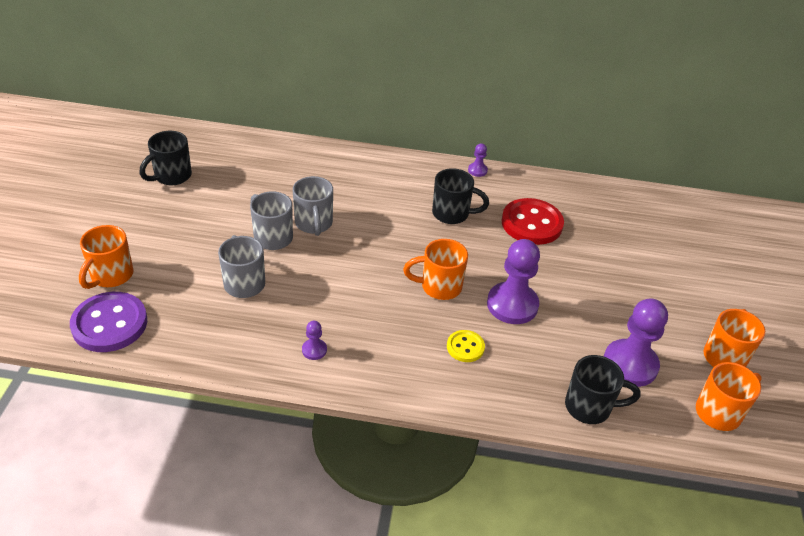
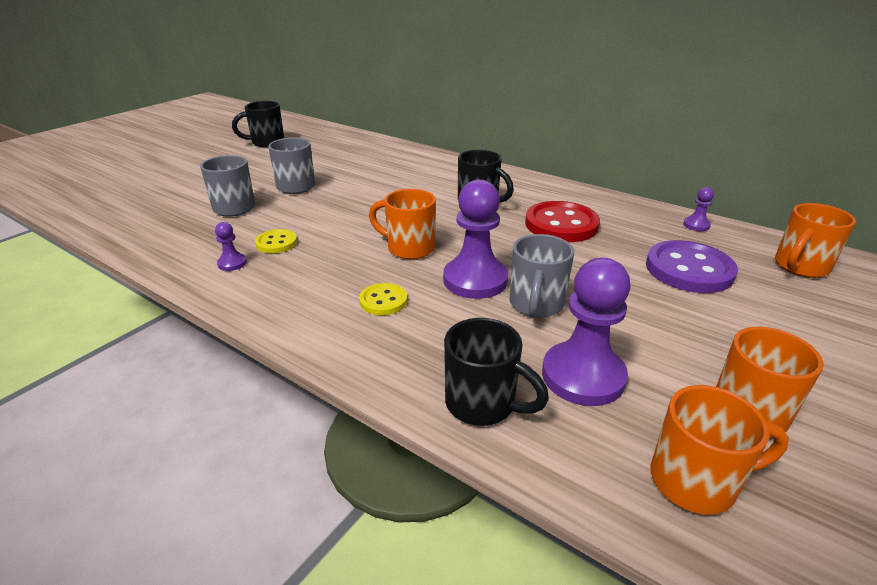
camera: 30 degrees right, 10 degrees down
(109, 324) = (103, 208): purple button -> purple button (689, 269)
(111, 276) = (146, 183): orange mug -> orange mug (800, 267)
(314, 224) = (341, 185): grey mug -> grey mug (536, 305)
(328, 315) = (276, 243): none -> yellow button
(477, 170) = (536, 180): purple pawn -> purple pawn (696, 225)

